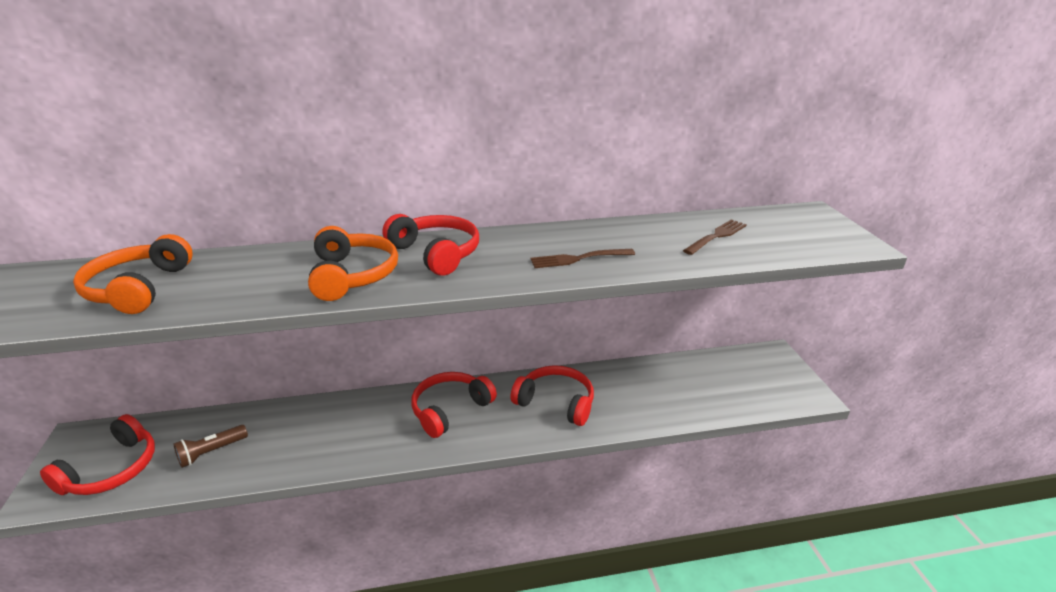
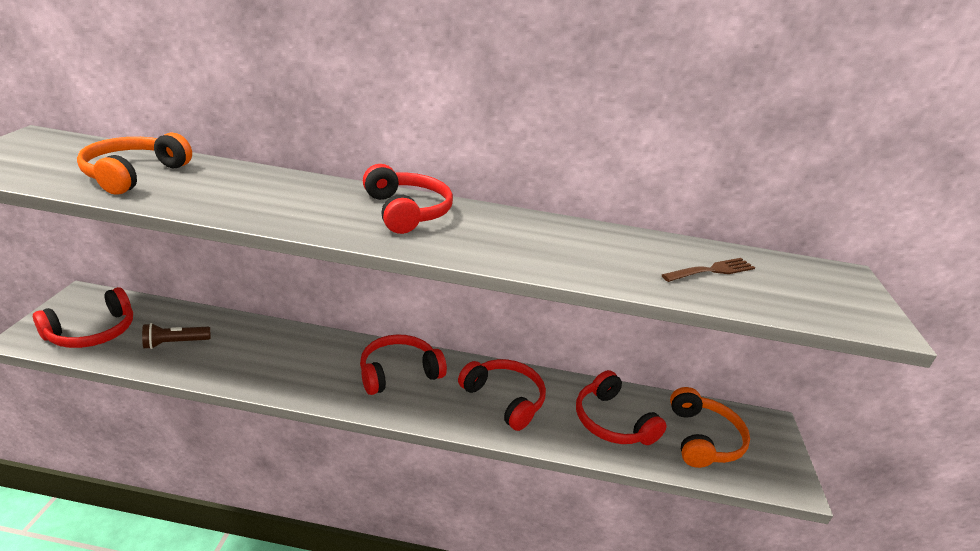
camera: 15 degrees right, 0 degrees up
(353, 275) = (316, 211): orange headphones -> orange headphones (703, 439)
(579, 258) = (543, 253): brown fork -> none
(653, 392) = (612, 422): none -> red headphones

